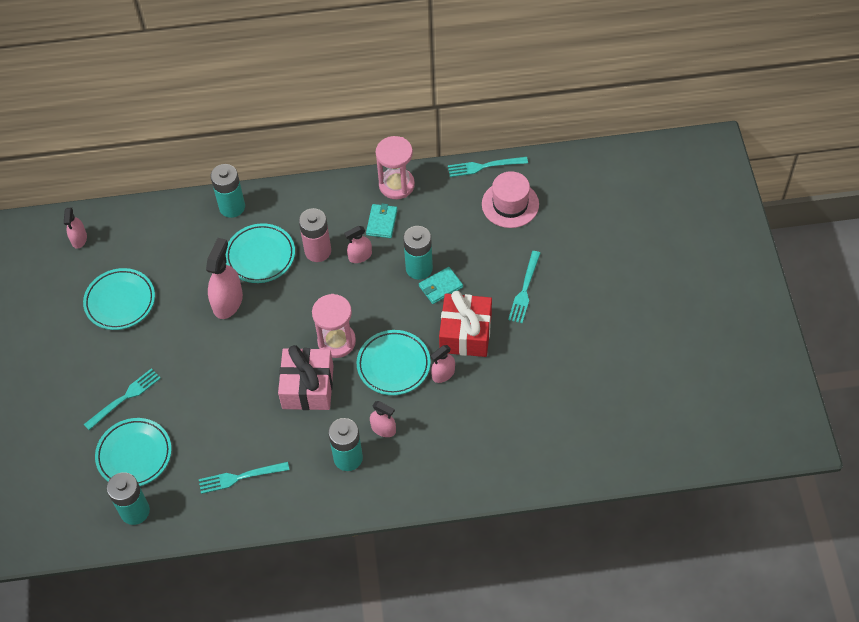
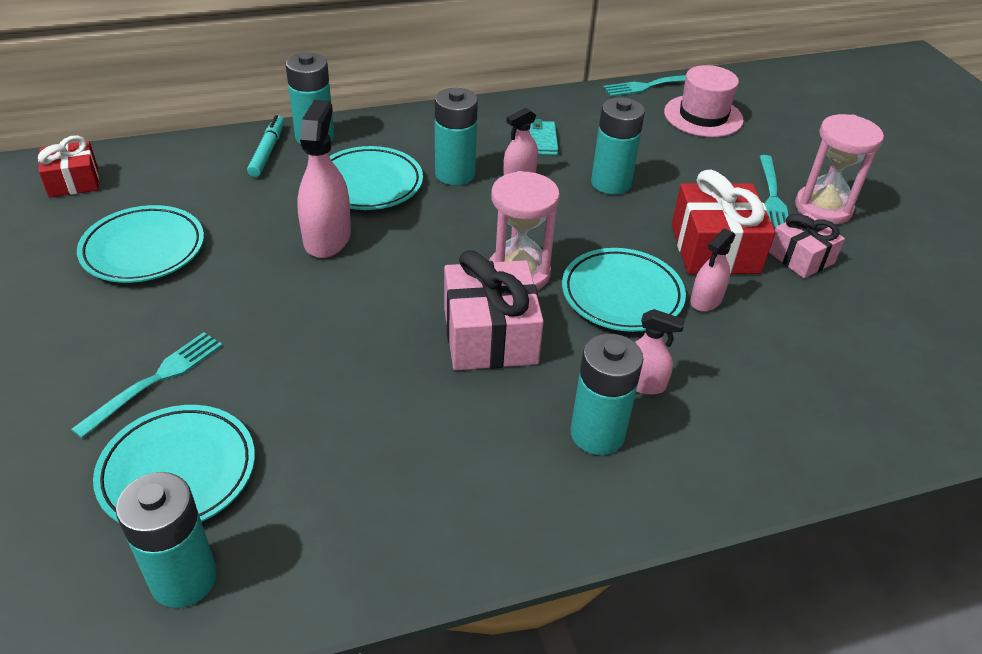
camera: 15 degrees left, 15 degrees down
(79, 239) = (73, 182): pink spray bottle -> red gift
(200, 219) = (267, 151): none -> turquoise marker
(240, 477) = (400, 488): turquoise fork -> none
(318, 251) = (455, 174): pink battery -> turquoise battery
(396, 185) = (543, 106): pink hourglass -> pink hourglass (823, 208)
(440, 286) = (651, 200): turquoise wallet -> none
(518, 346) = (800, 257): none -> pink gift

